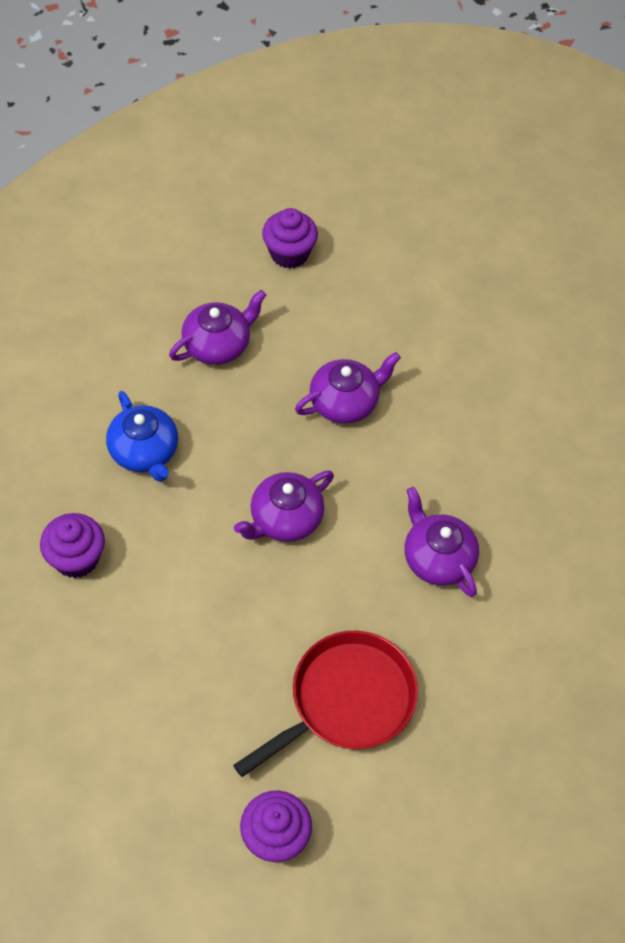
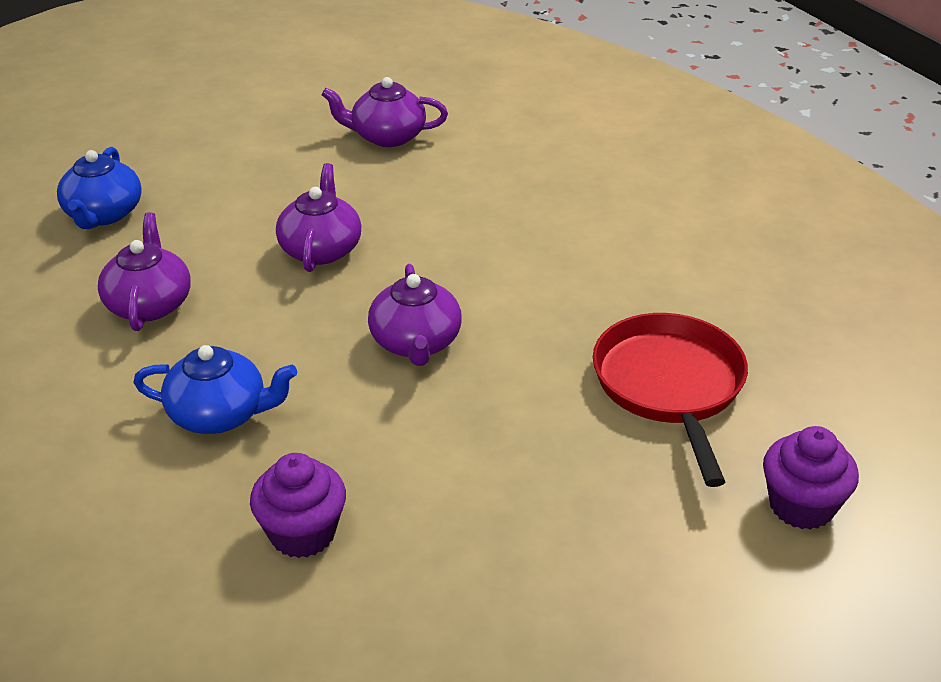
camera: 55 degrees left, 20 degrees down
(289, 253) = (103, 214): purple cupcake -> blue teapot
(437, 558) = (555, 264): purple teapot -> purple teapot (387, 136)

